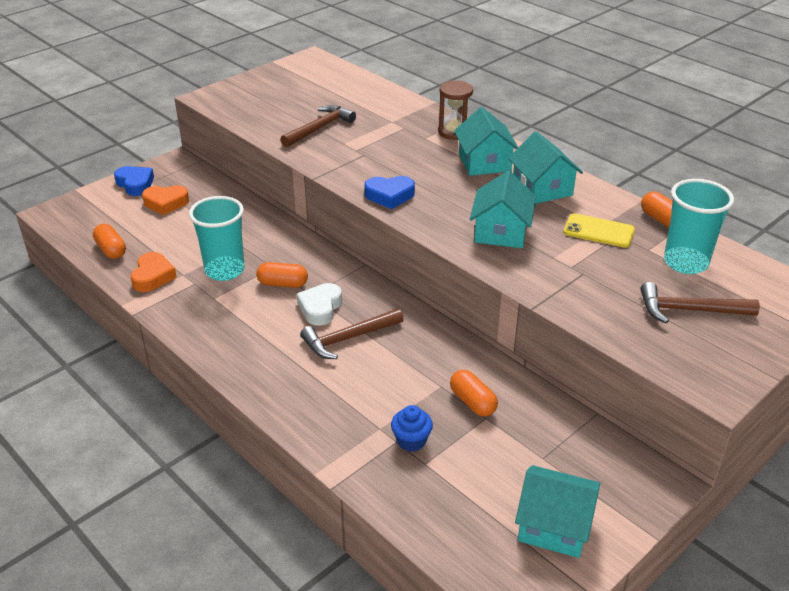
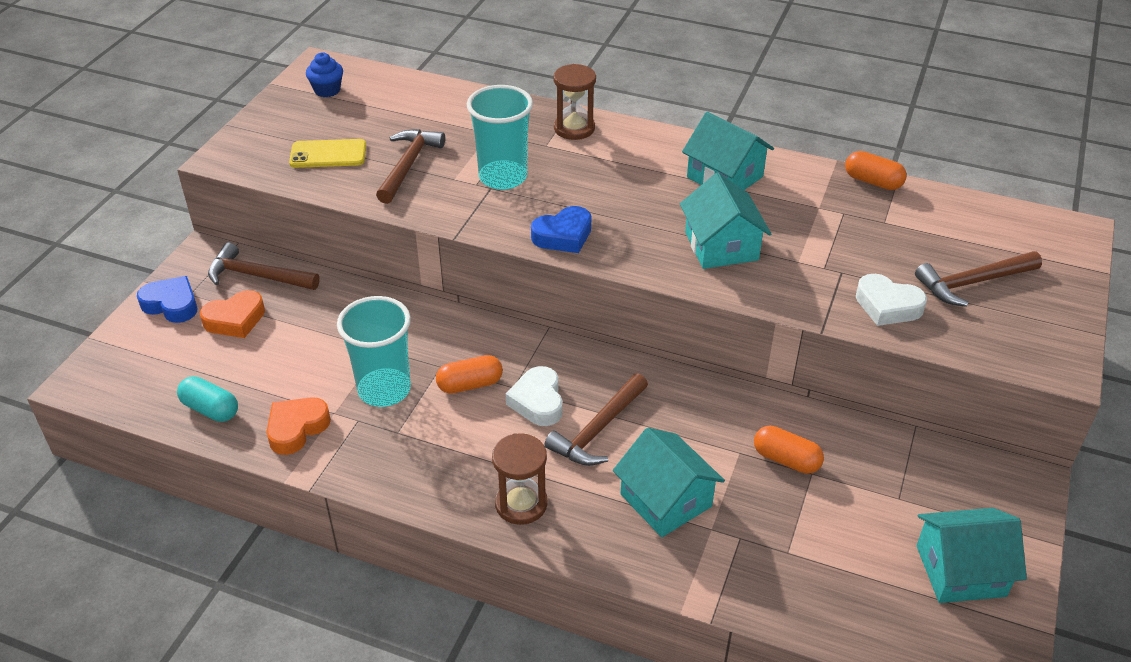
camera: 25 degrees left, 5 degrees up
(111, 250) = (210, 409): orange capsule -> turquoise capsule
(153, 276) = (296, 428): orange heart -> orange heart turned 120 degrees counterclockwise
(199, 182) = (257, 276): none -> brown hammer
(259, 367) = (521, 504): none -> brown hourglass
(411, 441) = (755, 531): blue cupcake -> blue cupcake (327, 90)
(484, 162) = (638, 160): turquoise house -> turquoise house (666, 500)
(598, 231) = (820, 214): yellow phone -> yellow phone (328, 154)
(601, 306) = (887, 306): none -> white heart
(685, 263) = (930, 227): turquoise cup -> turquoise cup (503, 177)

